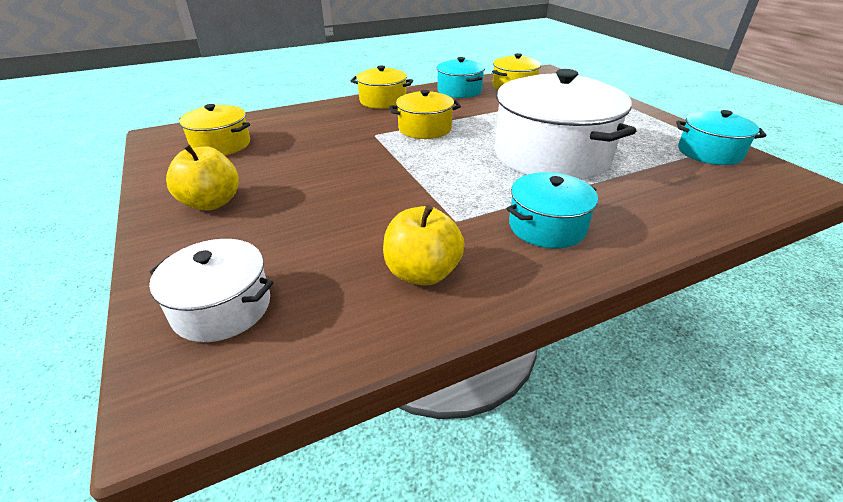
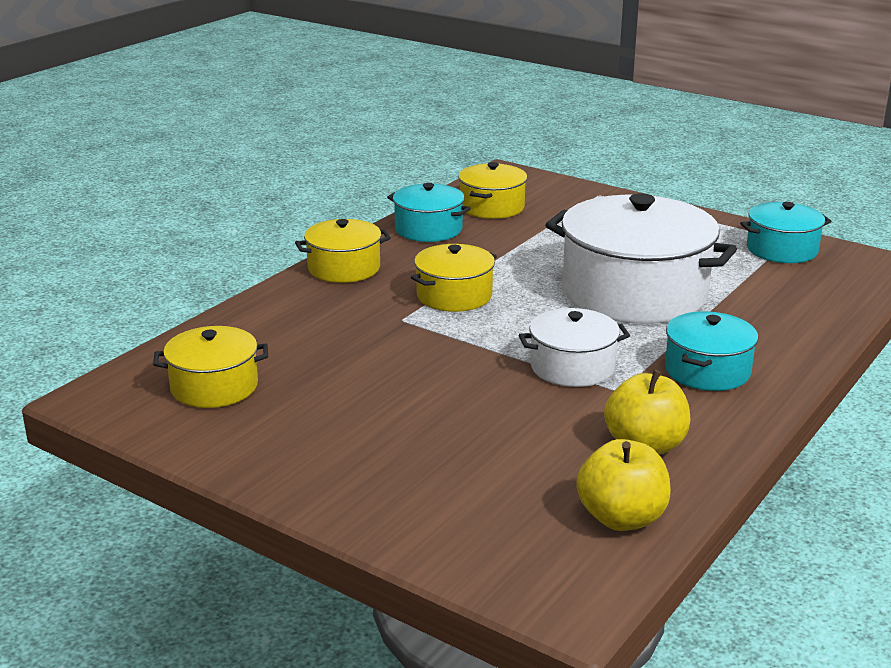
camera: 30 degrees left, 10 degrees down
(212, 203) = (327, 454): yellow apple -> yellow apple (621, 518)
(222, 307) = (504, 534): white pot -> white pot (572, 367)

